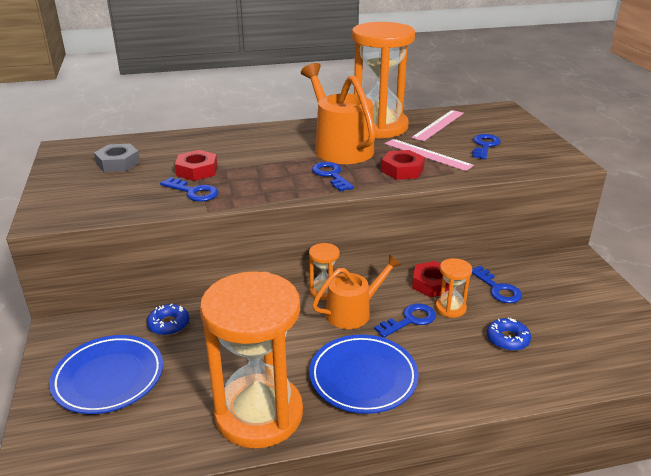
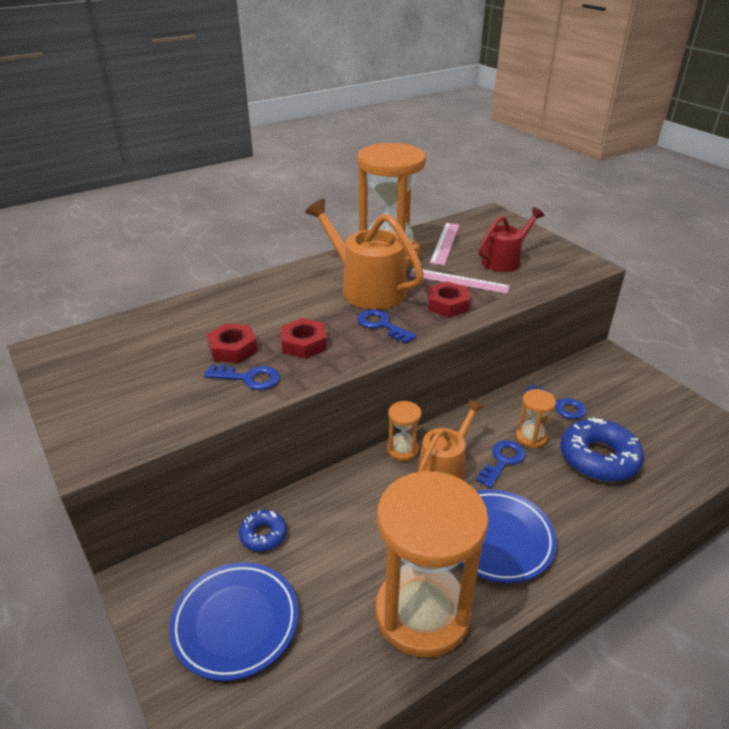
camera: 20 degrees left, 5 degrees up
(118, 163) = (131, 357): grey nut -> none
(432, 284) = (499, 415): red nut -> red nut (304, 344)
(485, 146) = (504, 260): blue key -> red watering can
(507, 339) = (598, 458): blue donut -> blue donut, size x1.88

